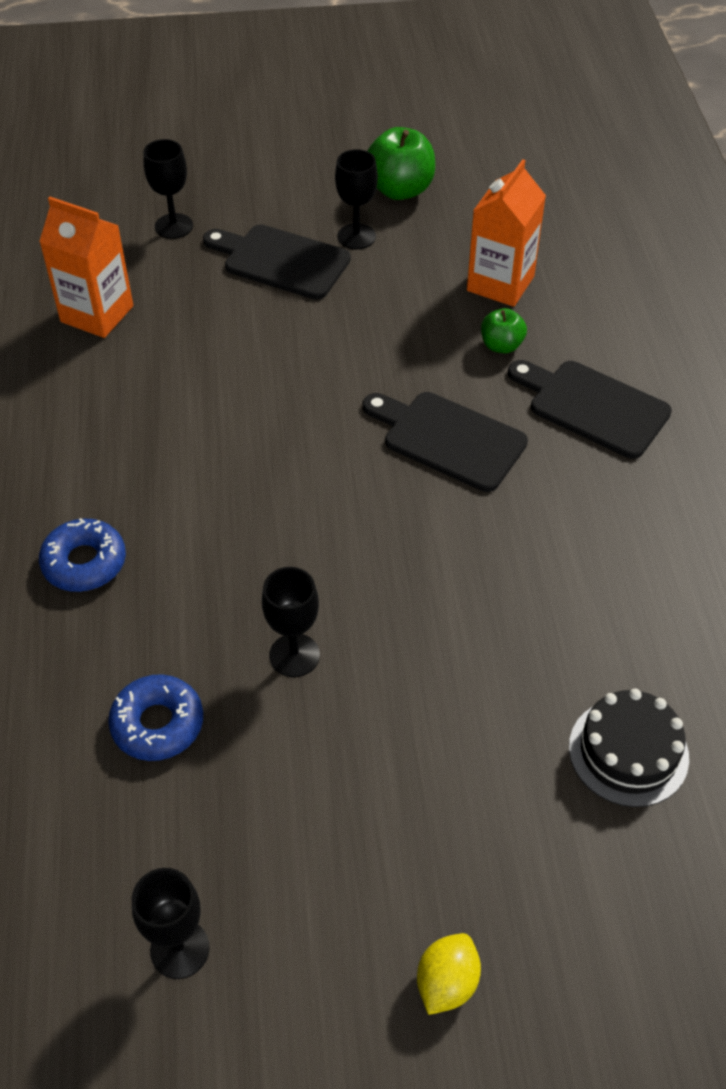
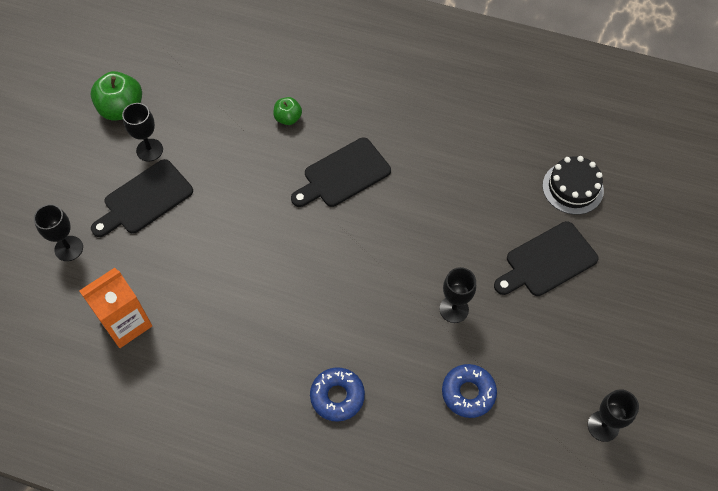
camera: 65 degrees left, 10 degrees up
(446, 983) = (659, 315): yellow lemon -> none
(500, 283) = (238, 96): orange carton -> none
(592, 406) = (357, 98): black cutting board -> black cutting board (547, 261)

